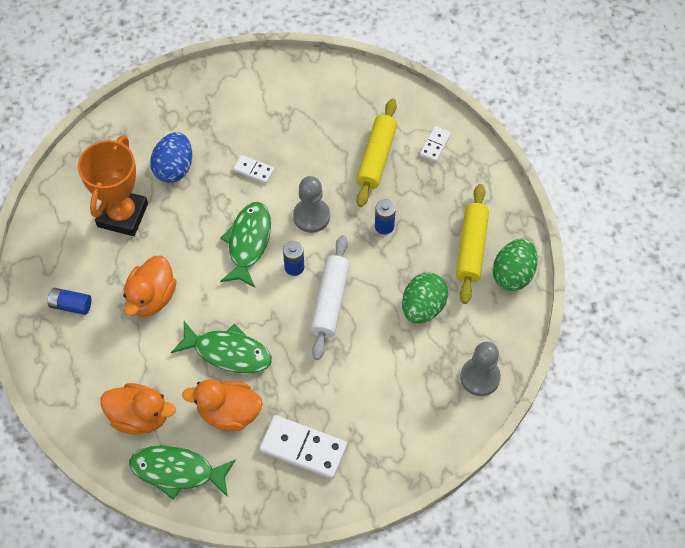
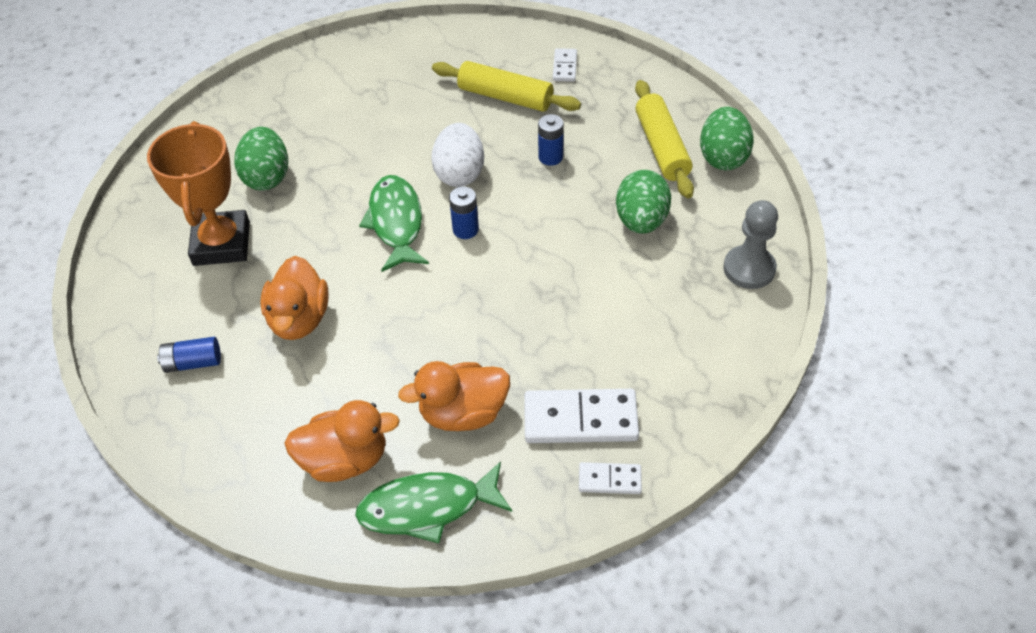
camera: 20 degrees left, 10 degrees down
(174, 168) = (267, 177): blue egg -> green egg
(228, 352) = (428, 346): green fish -> none
(253, 170) = (366, 150): white domino -> white domino (609, 480)
(311, 216) = (459, 173): grey pawn -> white egg
(330, 301) = (528, 250): white rolling pin -> none
(376, 158) = (505, 97): yellow rolling pin -> yellow rolling pin turned 60 degrees counterclockwise

